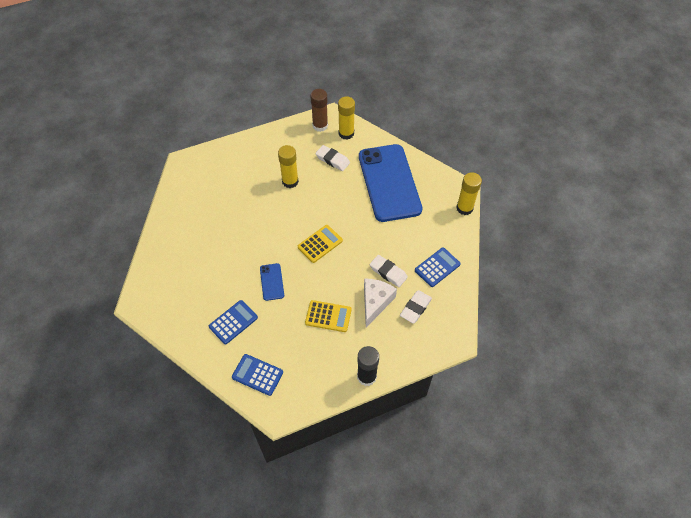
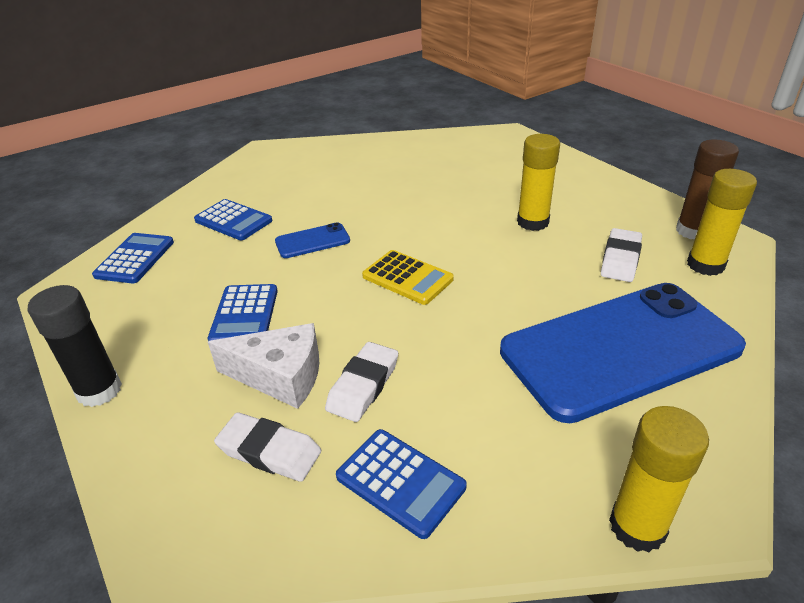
camera: 80 degrees right, 20 degrees down
(328, 316) = (244, 315): yellow calculator -> blue calculator

